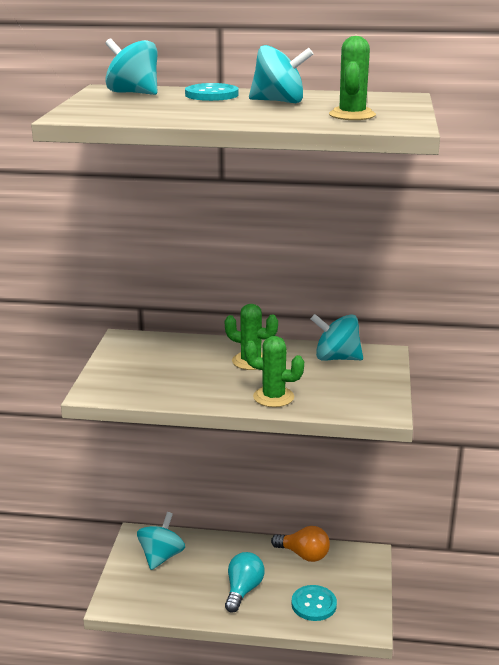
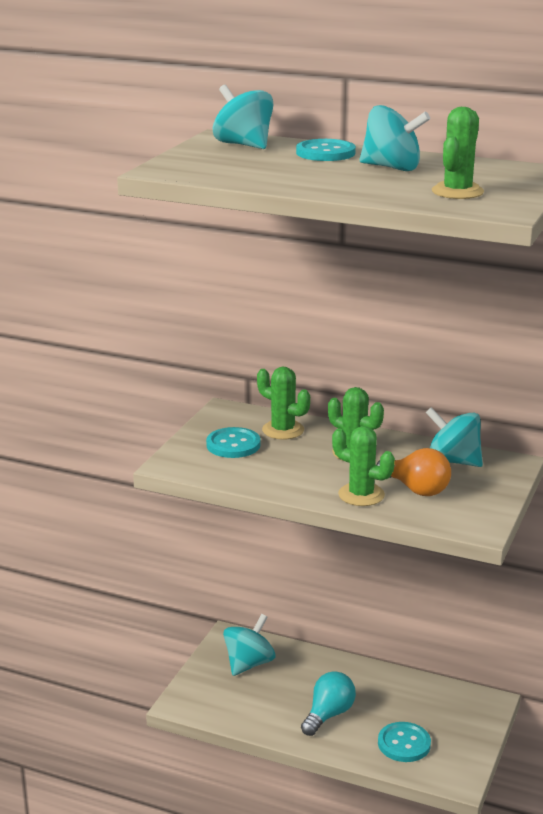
camera: 15 degrees right, 0 degrees up
(143, 367) = (233, 445): none -> turquoise button
(181, 349) = (283, 430): none -> green cactus
(304, 555) = (411, 689): orange light bulb -> orange light bulb (416, 489)

